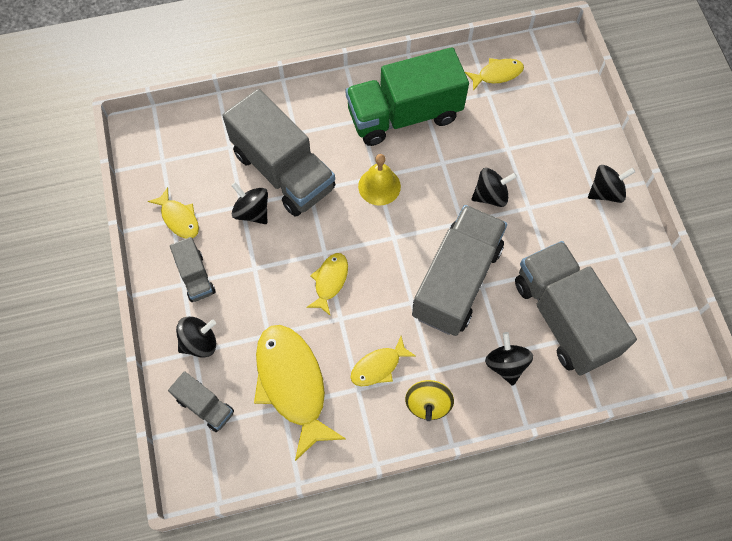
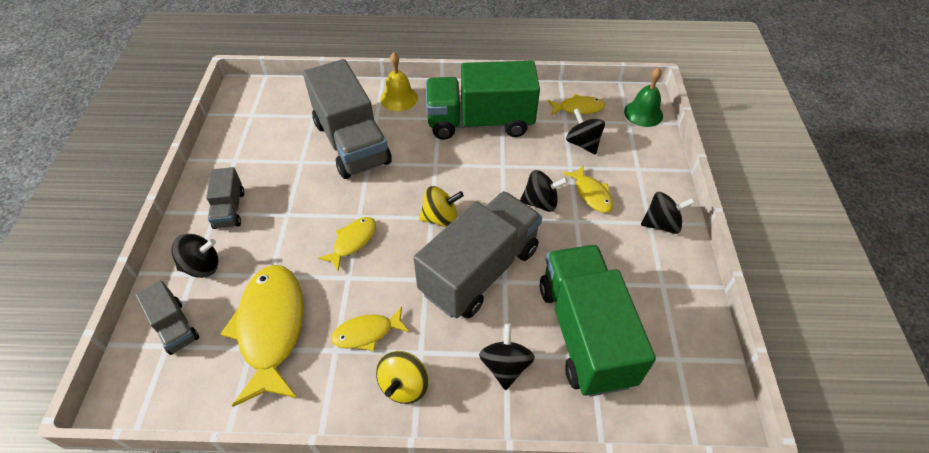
camera: 15 degrees right, 15 degrees down
(179, 218) = (241, 160): yellow fish -> yellow fish (591, 194)
(252, 212) = (308, 168): black spinning top -> black spinning top (582, 143)
(379, 186) = (434, 172): yellow bell -> yellow bell (399, 98)
(403, 236) = (440, 218): none -> yellow spinning top
(562, 66) = (643, 113): none -> green bell
(563, 317) = (584, 333): grey truck -> green truck

